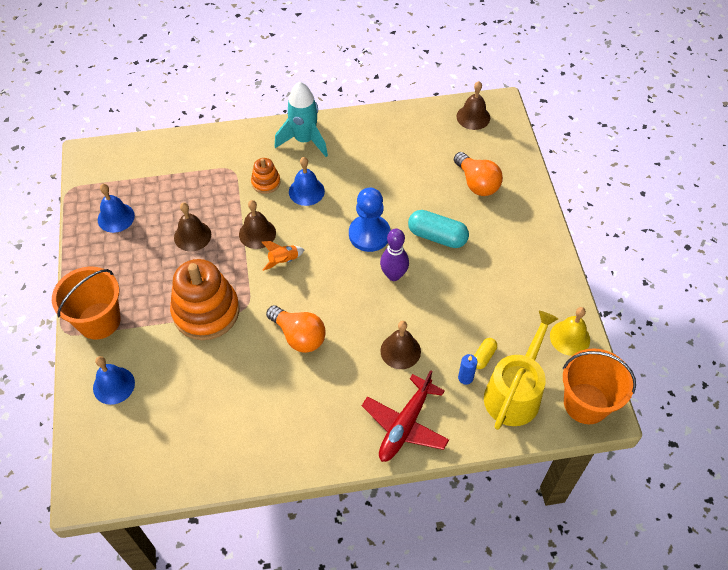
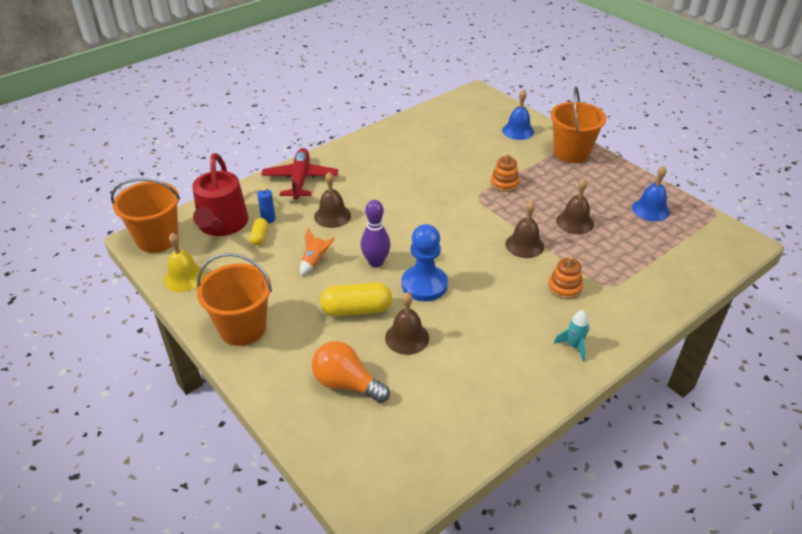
camera: 150 degrees right, 15 degrees down
(206, 311) = (504, 183): orange stacking toy -> orange stacking toy, size x0.48
(283, 261) = (481, 235): orange rocket -> orange rocket (315, 261)
(299, 336) = (420, 196): orange light bulb -> none
(304, 140) = (574, 346): turquoise rocket -> turquoise rocket, size x0.50
(306, 191) = (518, 296): blue bell -> none
(437, 236) = (356, 310): turquoise capsule -> yellow capsule
(473, 117) = (403, 475): brown bell -> brown bell (407, 337)
(515, 393) = (222, 224): yellow watering can -> red watering can
(534, 261) = (242, 328): none -> orange bucket

